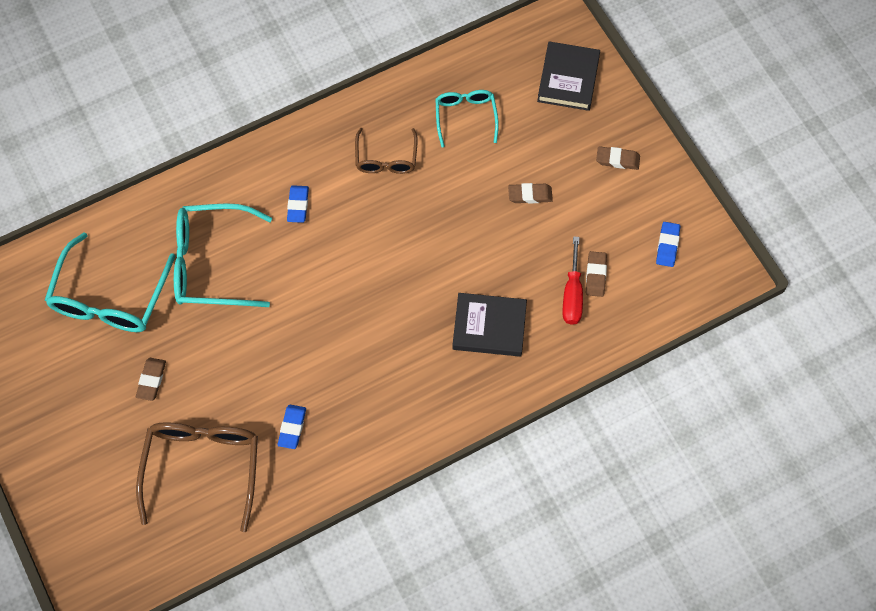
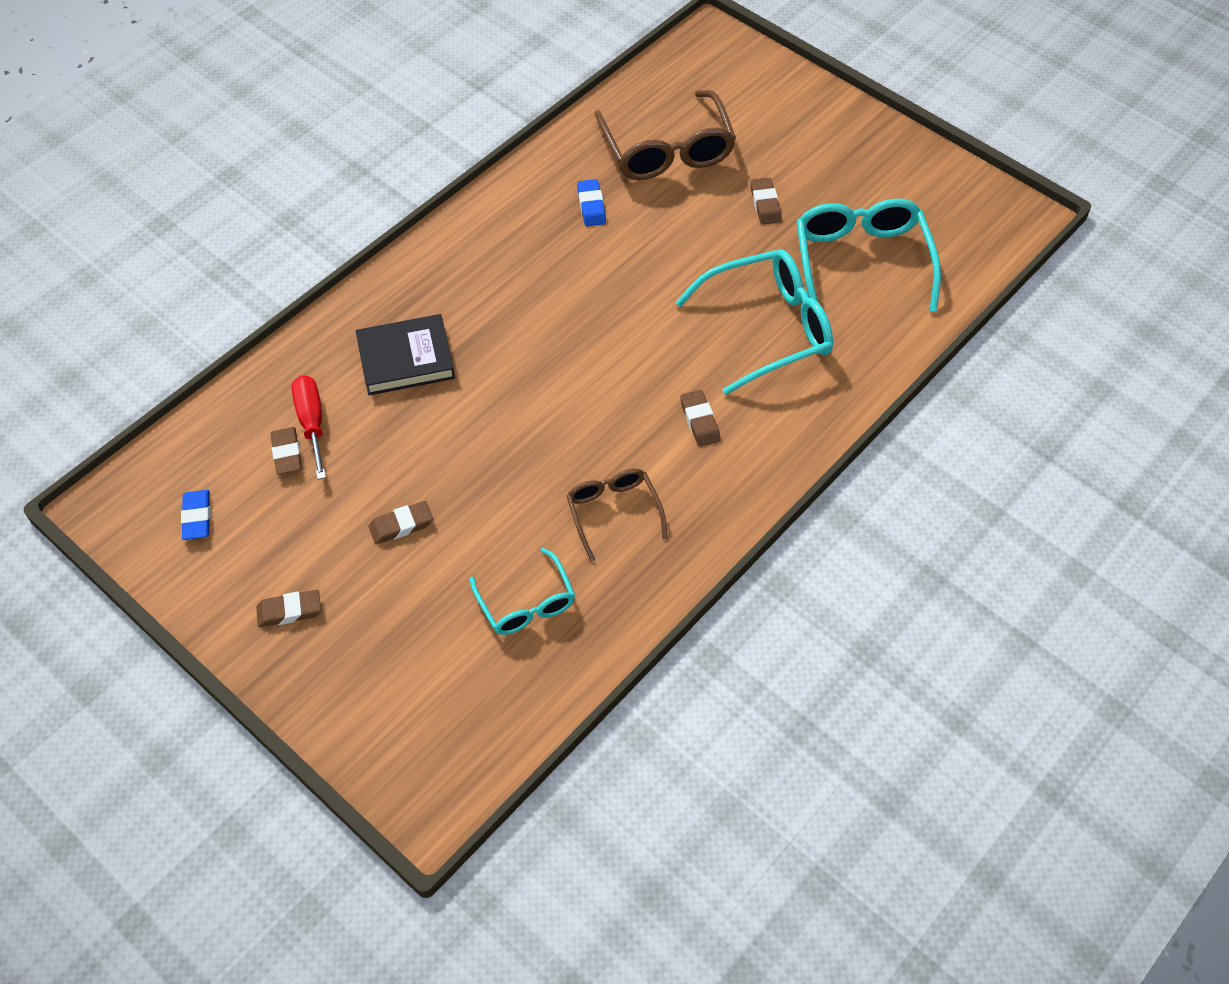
camera: 160 degrees right, 10 degrees down
(298, 205) = (700, 421): blue eraser -> brown eraser
(568, 79) = (392, 710): black book -> none

